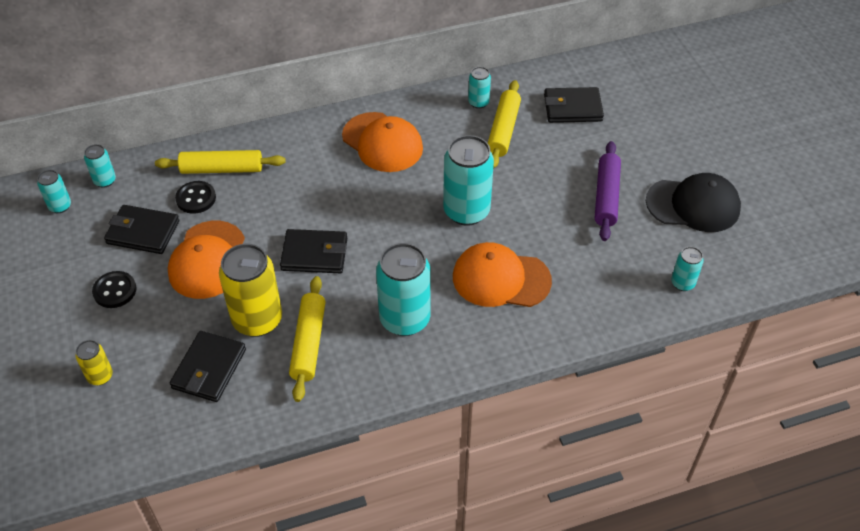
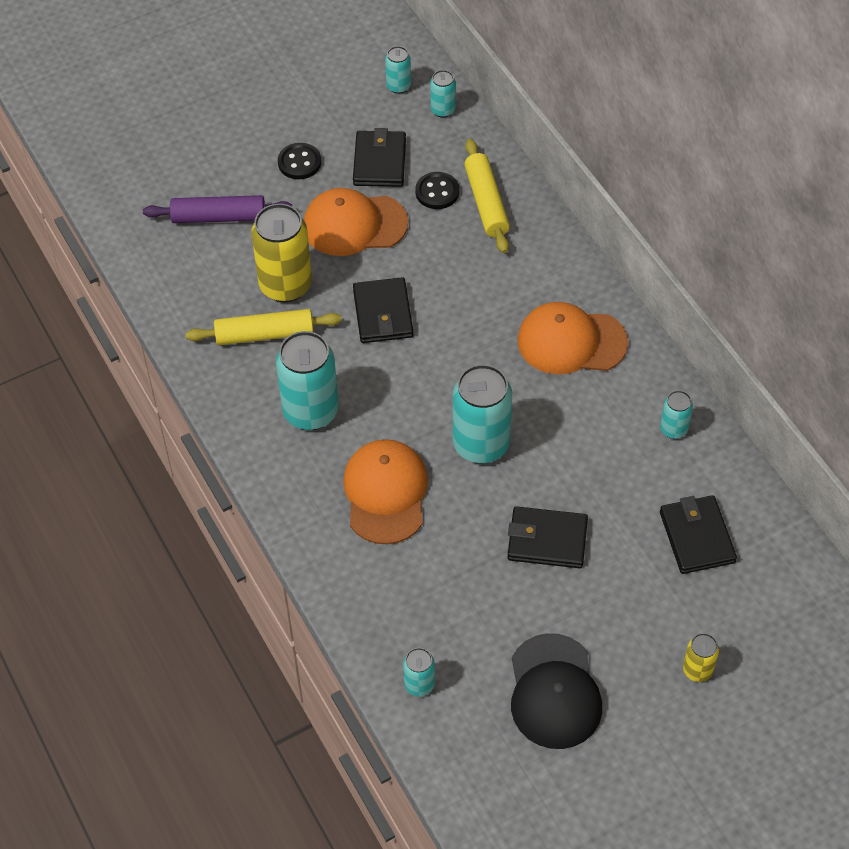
camera: 80 degrees right, 5 degrees up
(100, 376) = (198, 182): yellow can -> yellow can (697, 670)
(209, 369) = (220, 262): black wallet -> black wallet (547, 540)
(382, 142) = (571, 342): orange cap -> orange cap turned 60 degrees clockwise
(503, 130) = (630, 463): yellow rolling pin -> none
(606, 196) = (543, 590): purple rolling pin -> purple rolling pin (218, 217)

